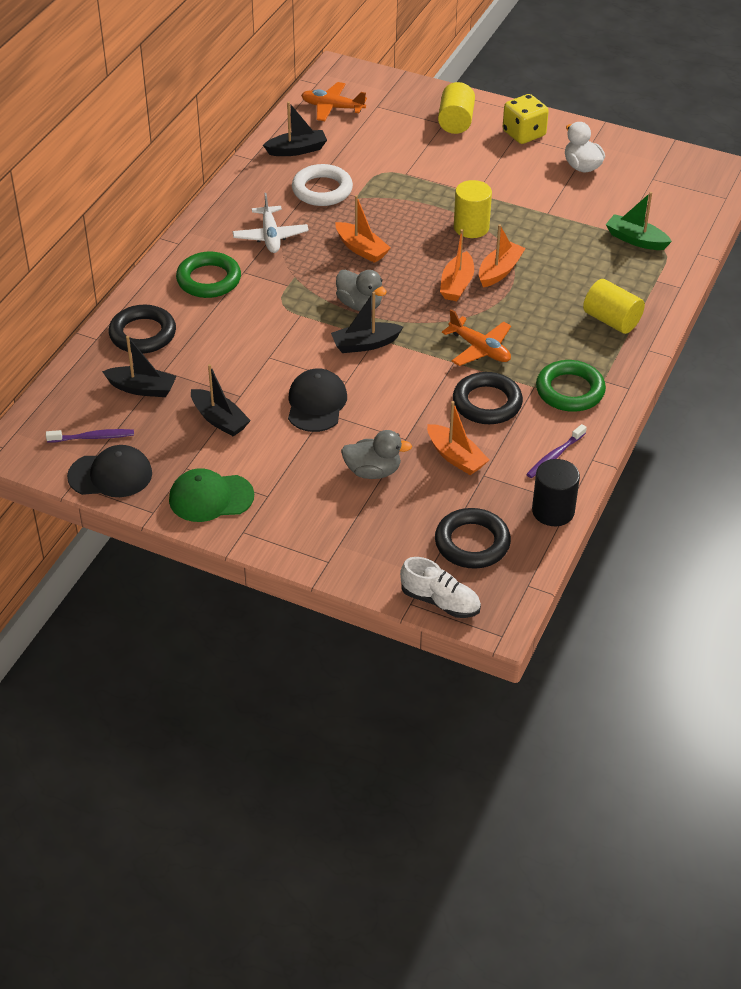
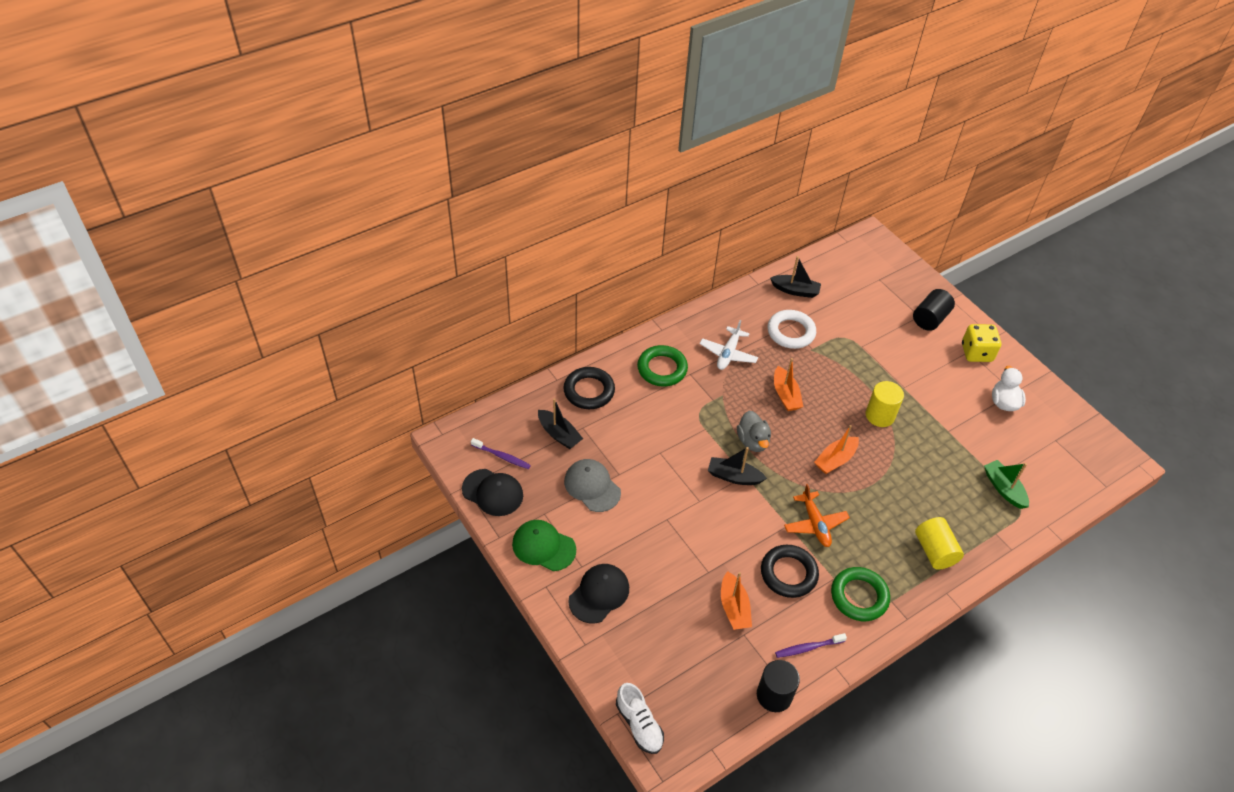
camera: 30 degrees right, 5 degrees up
(219, 420) = (592, 486): black boat -> grey cap
(316, 403) = (666, 508): black cap -> black cap (599, 594)
(332, 108) = (845, 266): orange plane -> none
(373, 471) = (667, 586): grey duck -> none
(455, 122) = (930, 318): yellow cylinder -> black cylinder
(472, 543) = (695, 688): black ring -> none
(499, 271) = (876, 464): orange boat -> none

